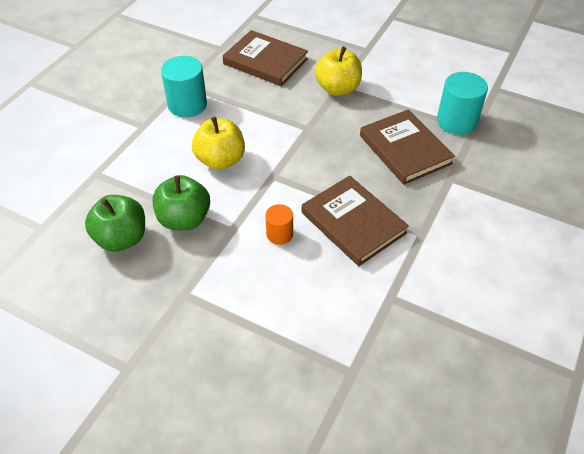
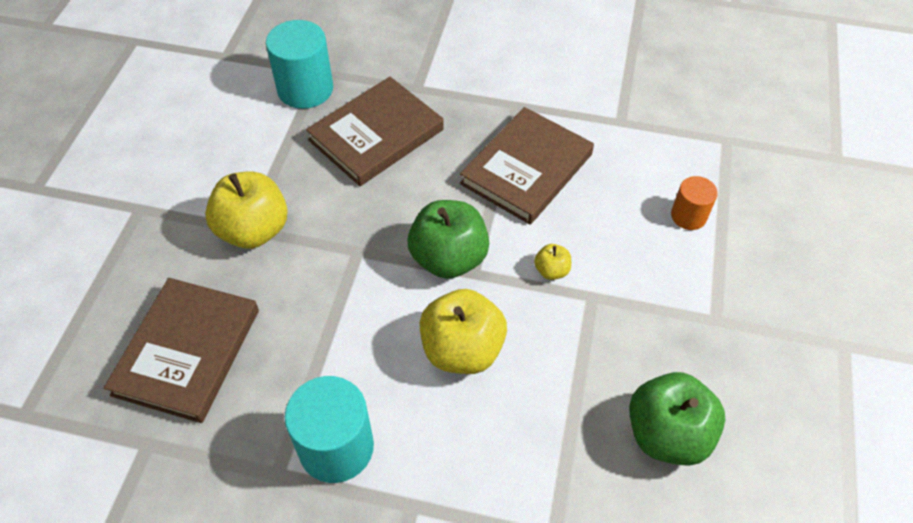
camera: 105 degrees left, 5 degrees up
(184, 219) = (597, 361): green apple -> green apple (448, 258)
(259, 214) = (551, 270): none -> yellow apple
(279, 234) = (576, 240): orange cylinder -> orange cylinder (688, 216)

